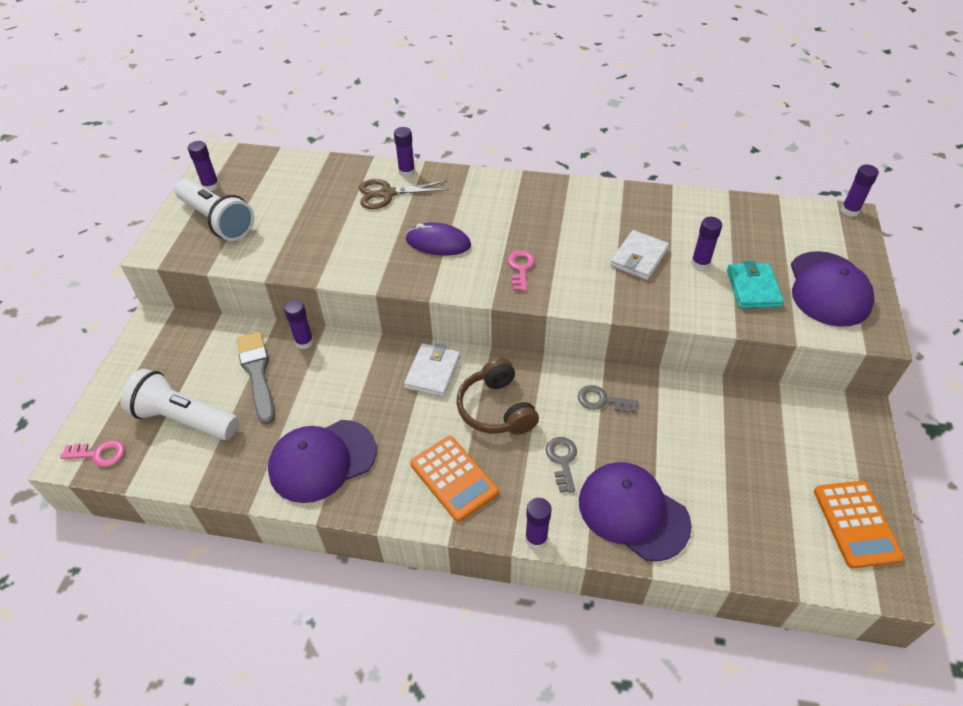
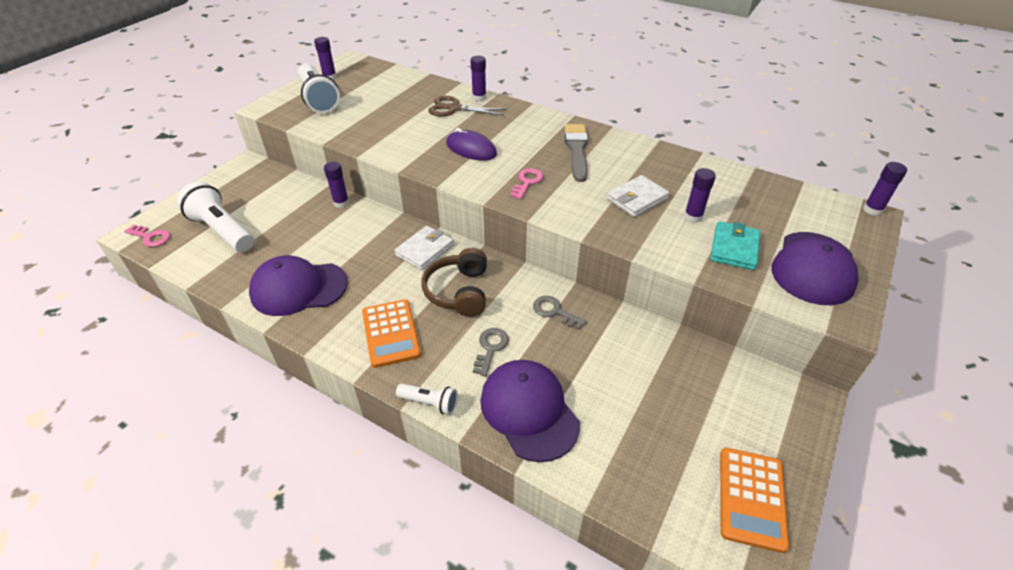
camera: 20 degrees right, 5 degrees down
(257, 373) = (293, 215): grey brush -> grey brush (577, 150)
(536, 538) = (429, 403): purple glue stick -> white flashlight

